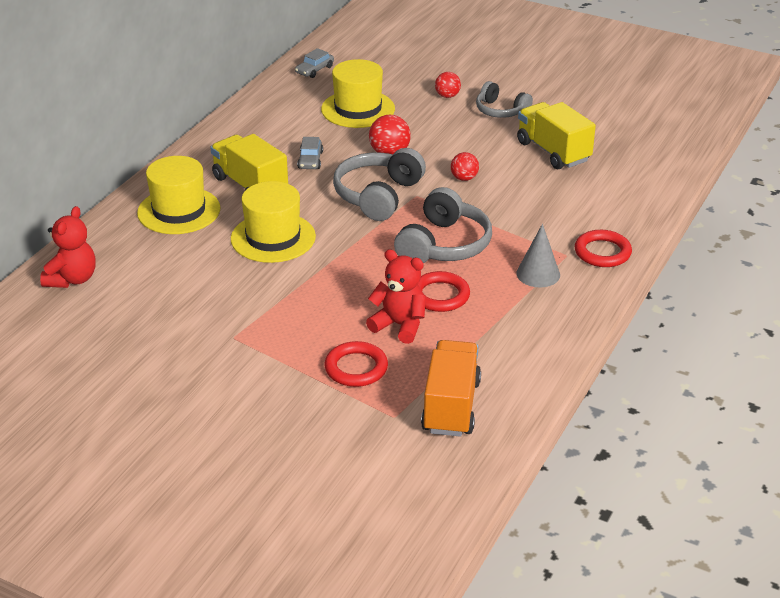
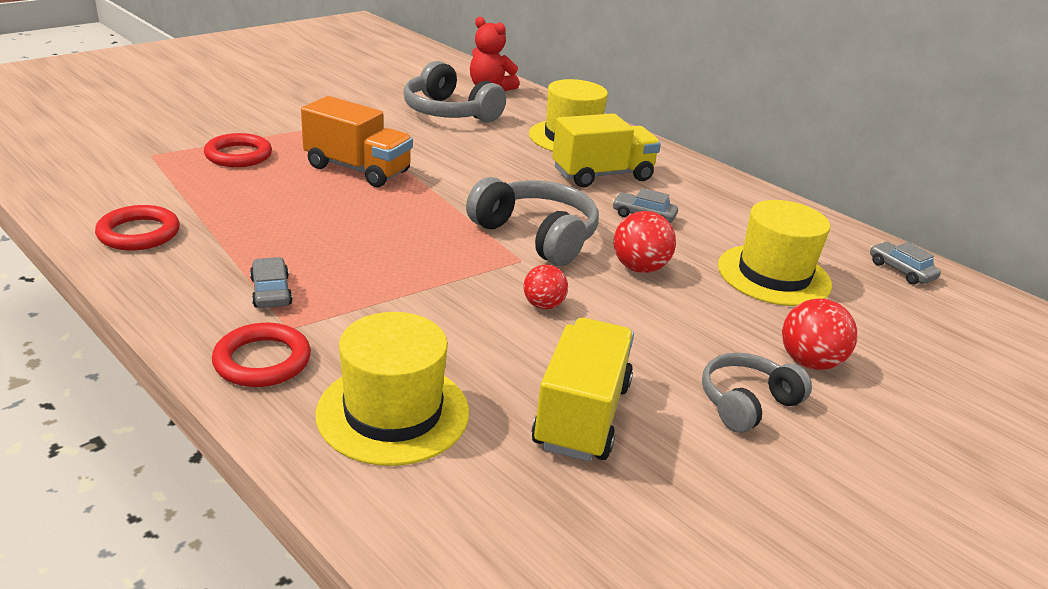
camera: 105 degrees right, 5 degrees down
(273, 238) = (490, 166): yellow hat -> yellow hat (393, 412)
(399, 325) = (276, 188): red teddy bear -> none
(440, 295) = (300, 220): red ring -> red ring (139, 233)
(444, 245) = (395, 248): grey headphones -> grey headphones (449, 112)
(447, 96) = (809, 362): red ball -> red ball, size x1.50
(451, 406) = (124, 180): orange truck -> orange truck (358, 169)
(538, 274) = (271, 291): grey cone -> grey car
(553, 152) = (581, 415): yellow truck -> yellow truck turned 60 degrees counterclockwise

